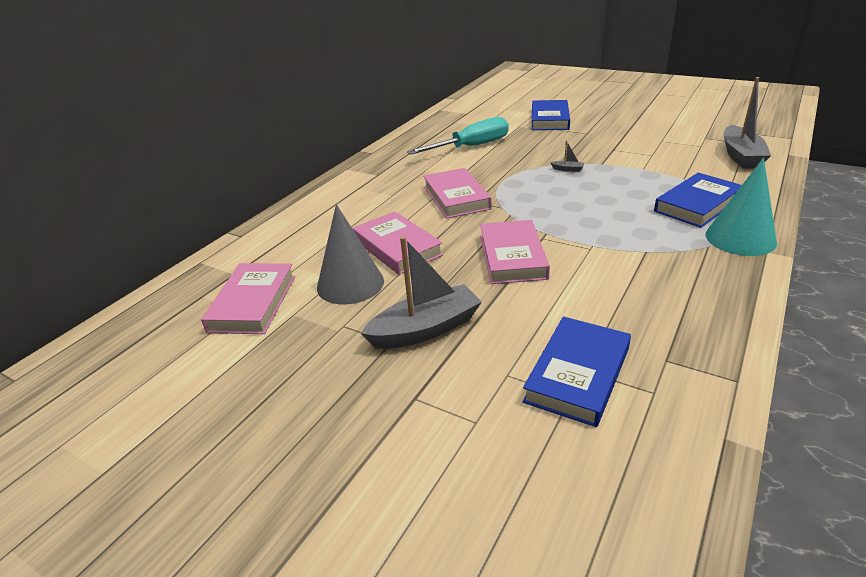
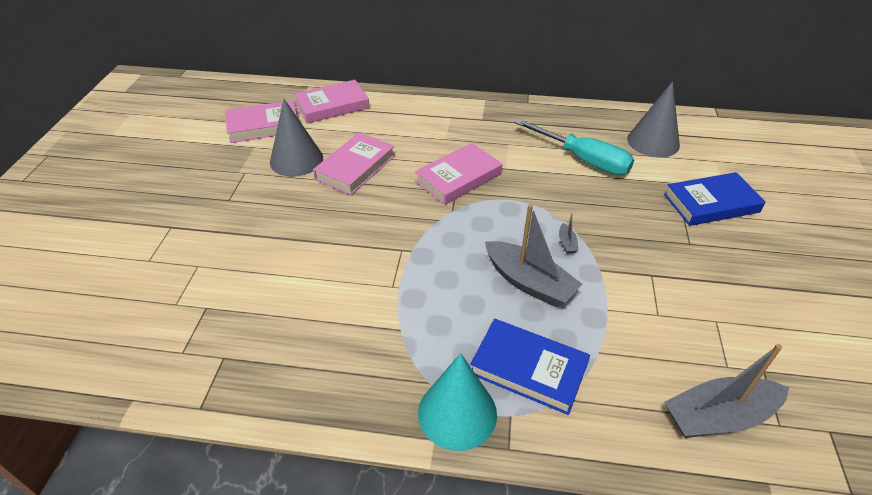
camera: 65 degrees right, 10 degrees up
(425, 329) = (245, 212): grey boat -> grey boat (529, 283)
(469, 121) = (653, 142): none -> grey cone
(512, 257) = (360, 236): pink book -> pink book (332, 106)
(577, 374) = (200, 304): blue book -> none

